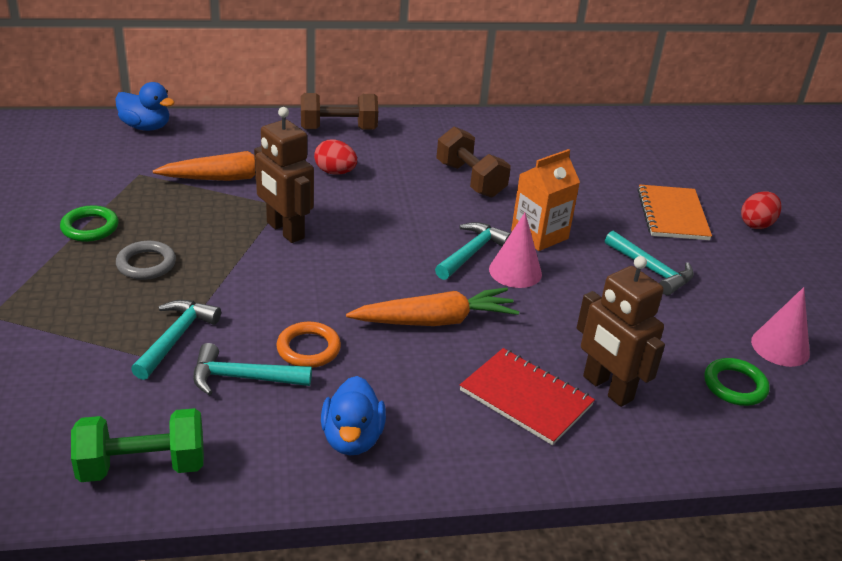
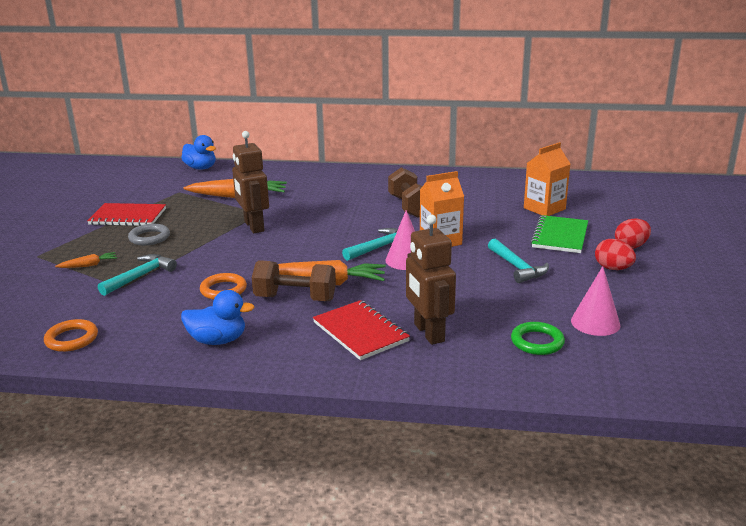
camera: 20 degrees right, 10 degrees down
(85, 325) = (89, 265): none -> orange carrot
(90, 227) = (128, 217): green ring -> red notebook
(142, 466) = (71, 339): green dumbbell -> orange ring
(243, 378) = (168, 301): turquoise hammer -> none
(335, 172) = (312, 197): red egg -> red egg (613, 268)
(338, 129) = (332, 174): brown dumbbell -> brown dumbbell (295, 298)
(352, 438) = (218, 340): blue duck -> blue duck turned 105 degrees counterclockwise
(631, 171) = (544, 208): none -> orange carton
(672, 215) = (560, 236): orange notebook -> green notebook

